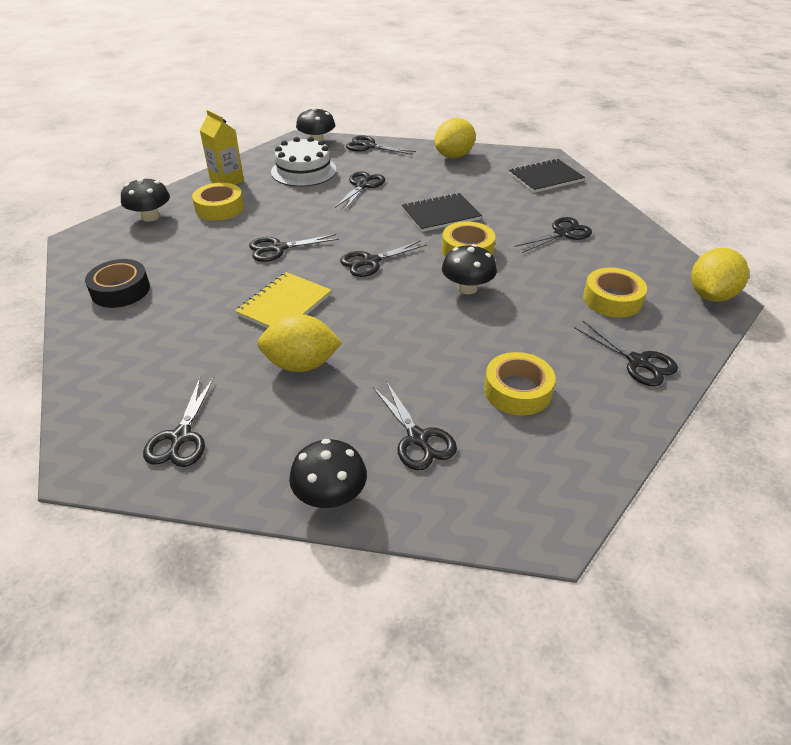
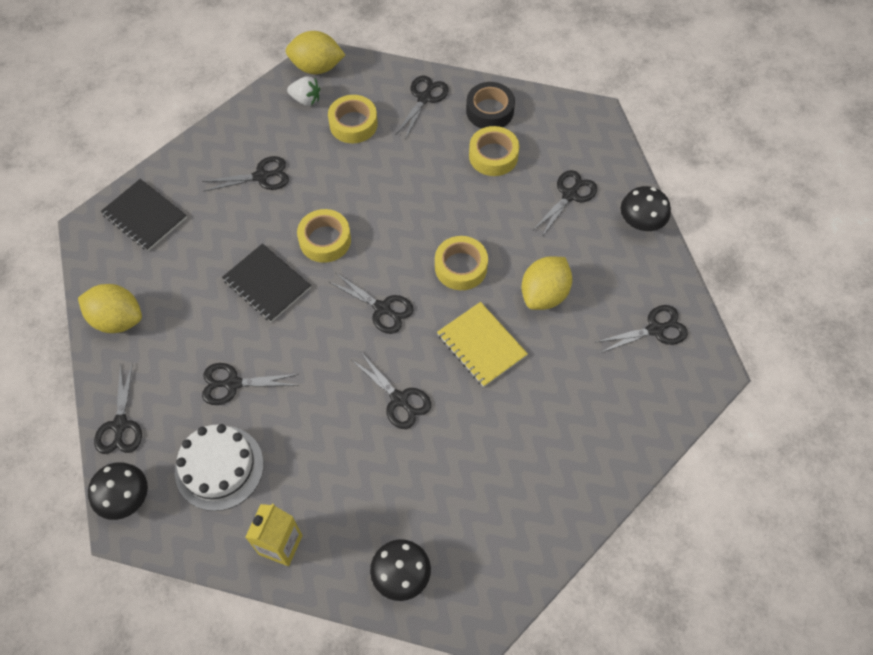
camera: 115 degrees left, 20 degrees up
(120, 290) = (537, 499): black tape -> black tape (489, 111)
(219, 208) = (348, 509): yellow tape -> yellow tape (461, 267)
(284, 304) = (481, 345): yellow notebook -> yellow notebook turned 45 degrees clockwise
(301, 364) = (544, 294): yellow lemon -> yellow lemon turned 60 degrees clockwise
(467, 288) = (386, 221): black mushroom -> none
(562, 233) = (261, 176): black scissors -> black scissors turned 135 degrees clockwise
(659, 278) = (306, 99): none -> white strawberry

